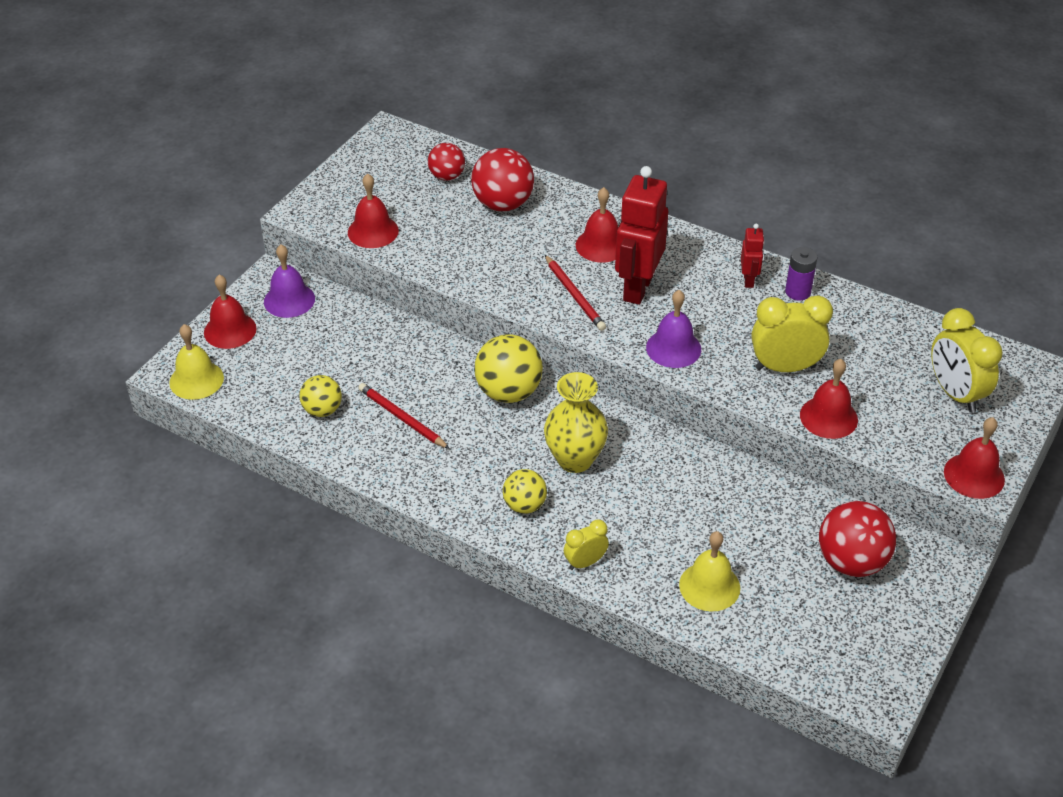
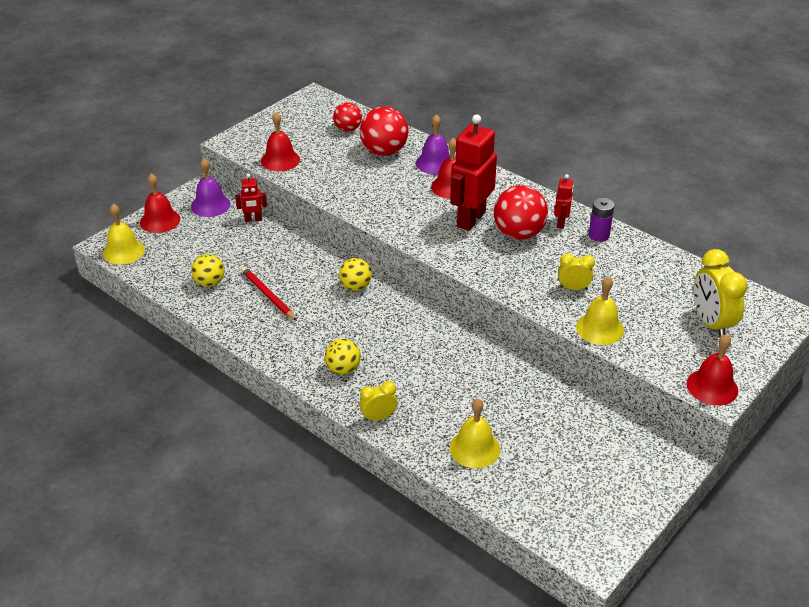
camera: 10 degrees right, 5 degrees down
(351, 314) = (253, 219): none -> red robot
(508, 392) = (355, 286): yellow ball -> yellow ball, size x0.61
(575, 295) = (420, 219): red pencil -> none
(575, 459) = (393, 341): yellow vase -> none
(673, 348) = (487, 264): purple bell -> purple bell (435, 163)
(785, 367) = (573, 288): yellow clock -> yellow clock, size x0.56
(828, 417) = (600, 328): red bell -> yellow bell
(851, 562) = (598, 445): red ball -> red ball (518, 234)

